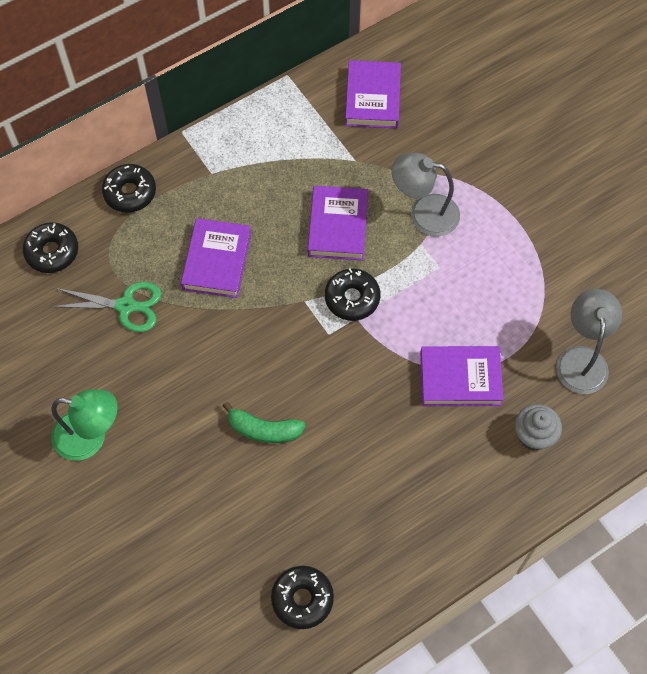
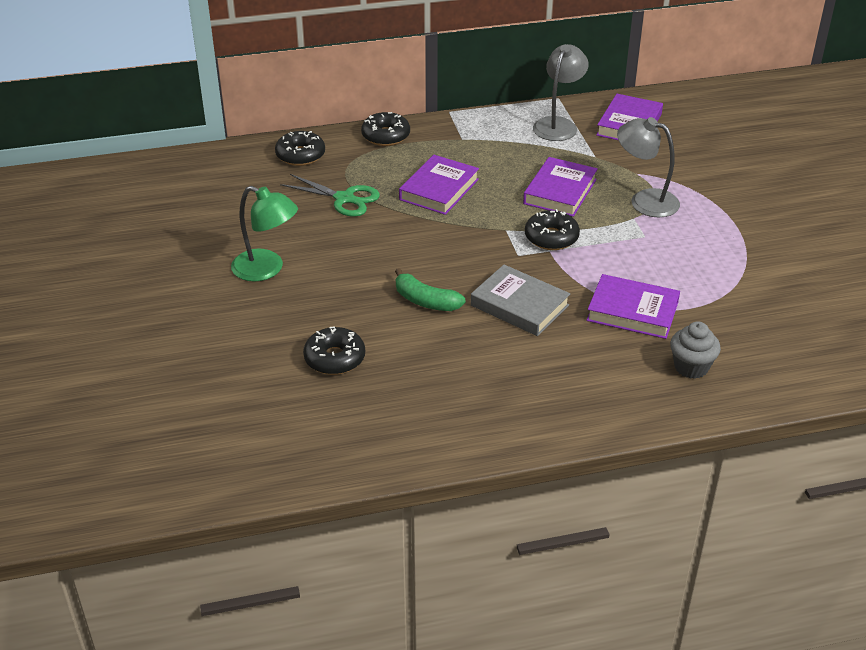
camera: 20 degrees right, 25 degrees down
(302, 599) = (402, 423): black donut -> black donut (335, 358)
(354, 405) = (519, 305): none -> grey book
(581, 359) = (763, 326): grey lamp -> grey lamp (558, 124)

